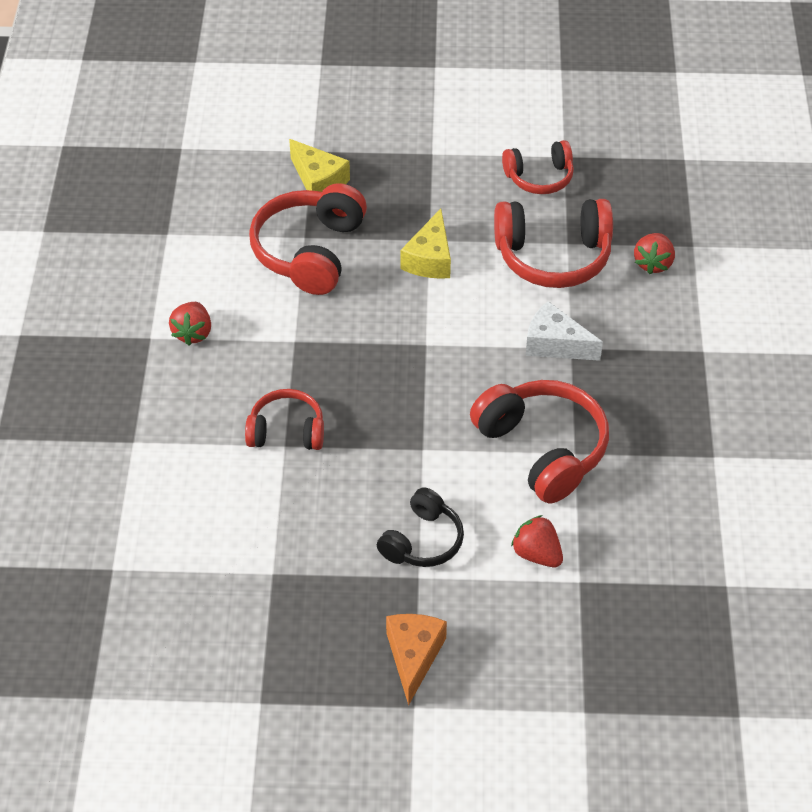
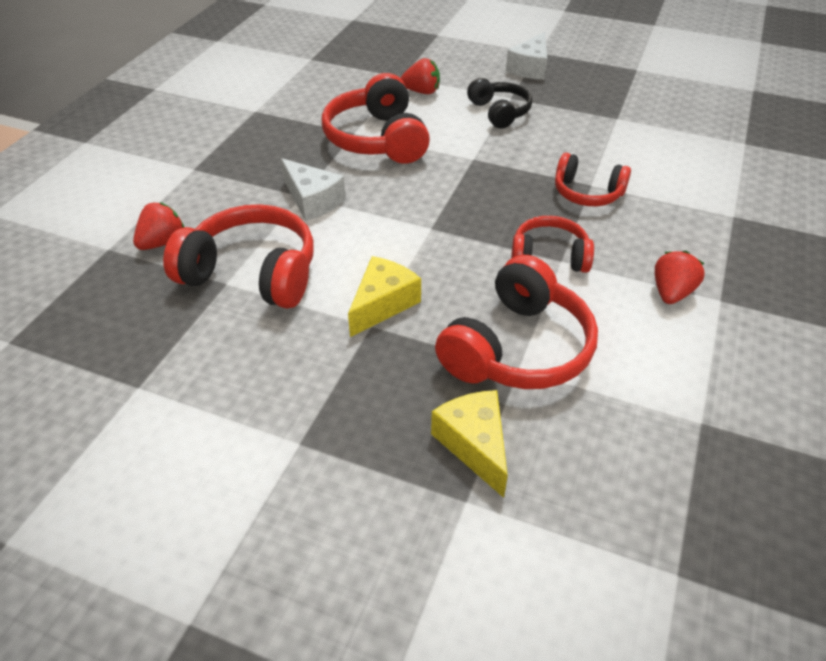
camera: 160 degrees left, 5 degrees down
(413, 656) = (530, 68): orange cheese -> white cheese
(422, 541) = (499, 112): black headphones -> black headphones turned 105 degrees clockwise
(537, 554) = (421, 92): red strawberry -> red strawberry turned 60 degrees counterclockwise
(539, 177) = (191, 367): red headphones -> red headphones (549, 256)

